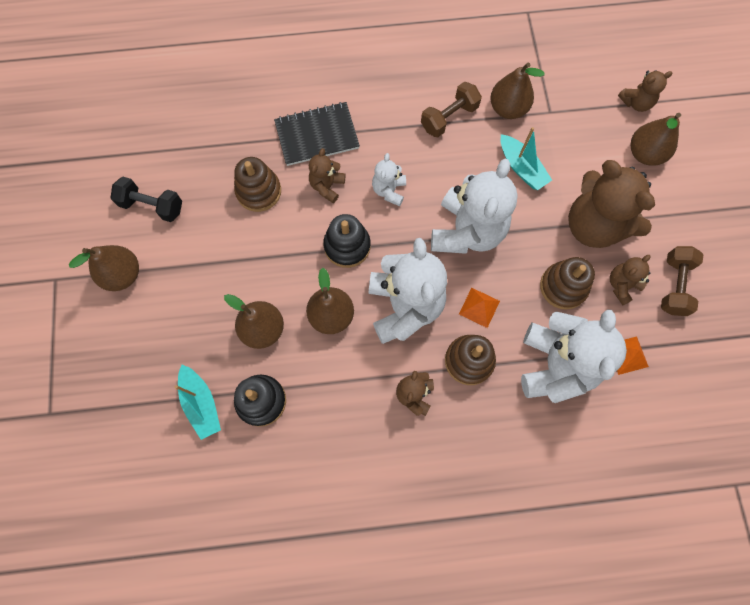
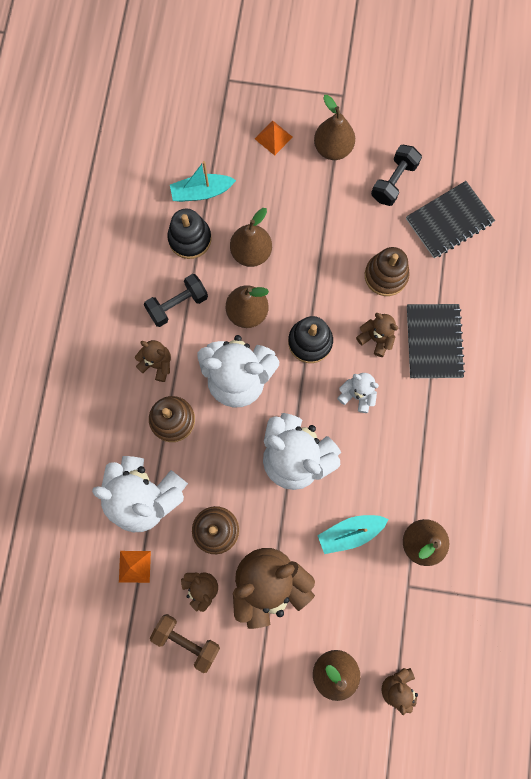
camera: 105 degrees right, 5 degrees up
(186, 146) = (449, 221): none -> black notebook
(342, 392) = (177, 305): none -> black dumbbell
(449, 118) = (424, 477): brown dumbbell -> none
(479, 307) = (218, 444): orange pyramid -> orange pyramid (273, 137)

